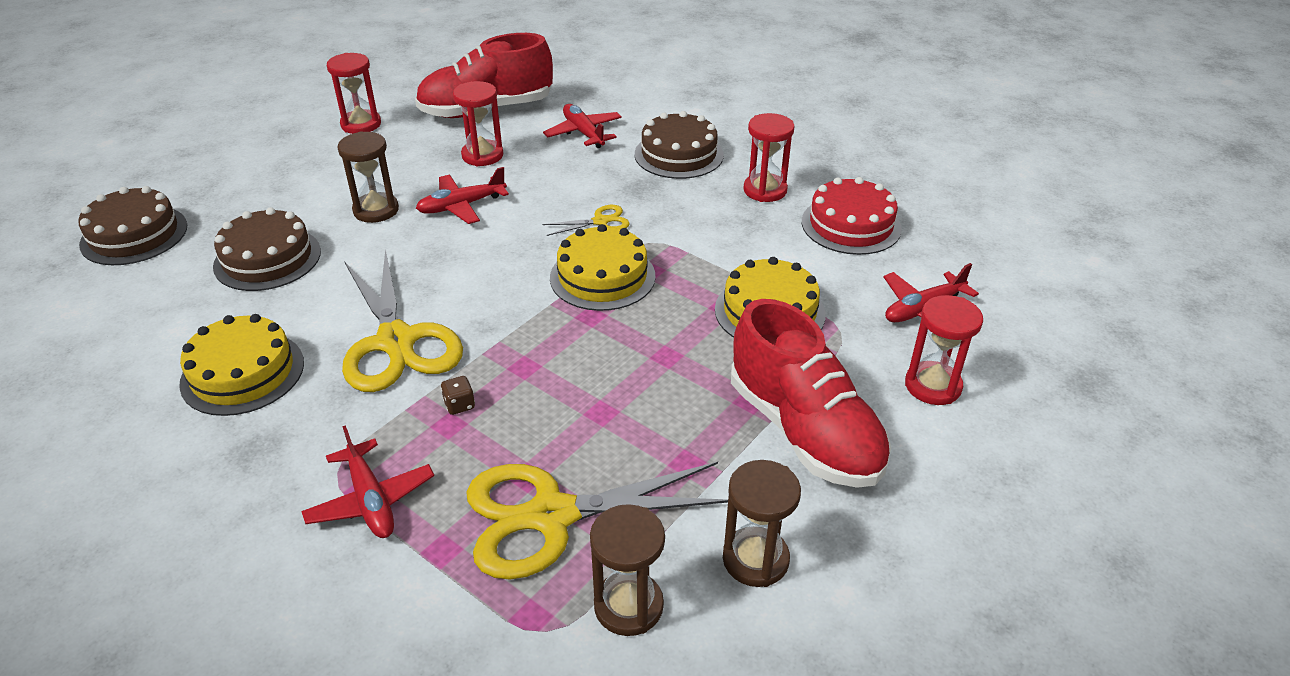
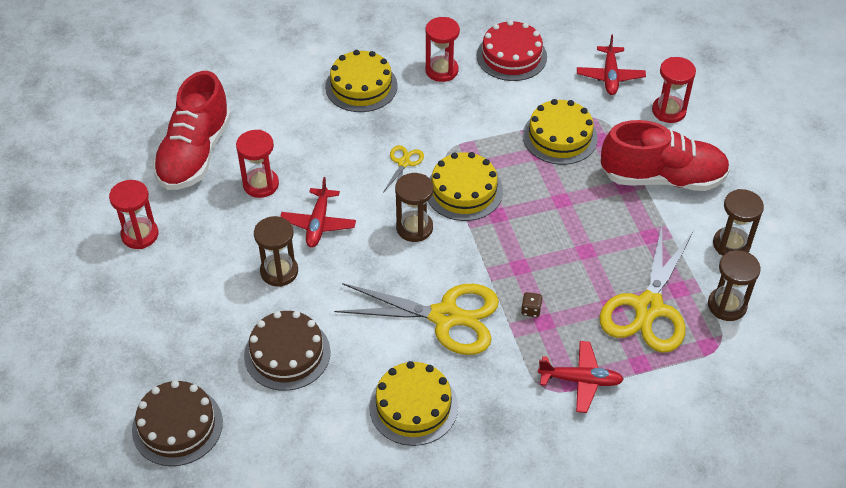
camera: 55 degrees left, 10 degrees up
(512, 266) = (414, 228): none -> brown hourglass
(583, 133) = (284, 118): red plane -> none
(679, 154) = (361, 86): brown cake -> yellow cake

